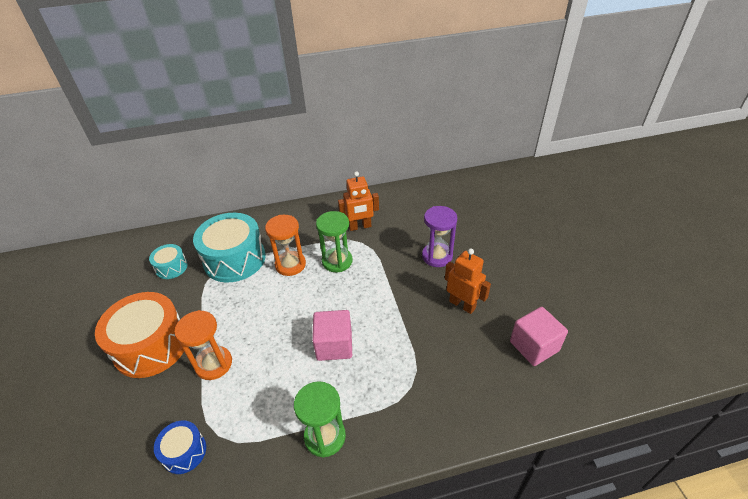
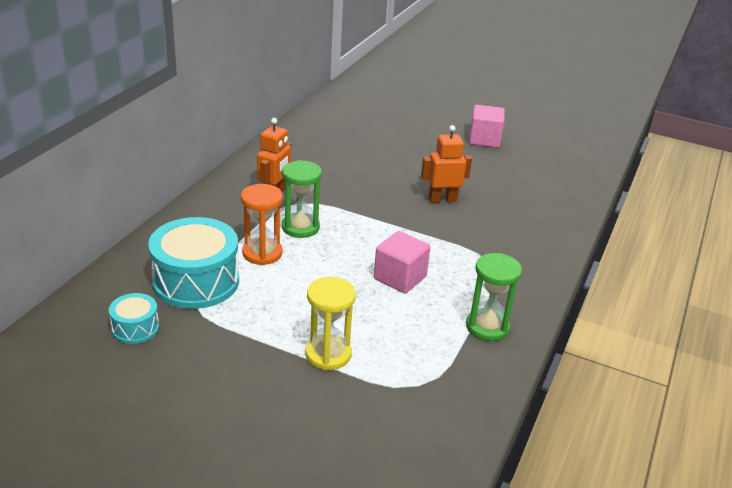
camera: 55 degrees left, 10 degrees down
(151, 346) = (243, 387): orange drum -> none
(184, 452) = (412, 413): blue drum -> none
(213, 364) = (328, 354): orange hourglass -> yellow hourglass
(437, 256) = (374, 180): purple hourglass -> none
(534, 346) = (519, 196): pink cube -> pink cube (484, 139)

